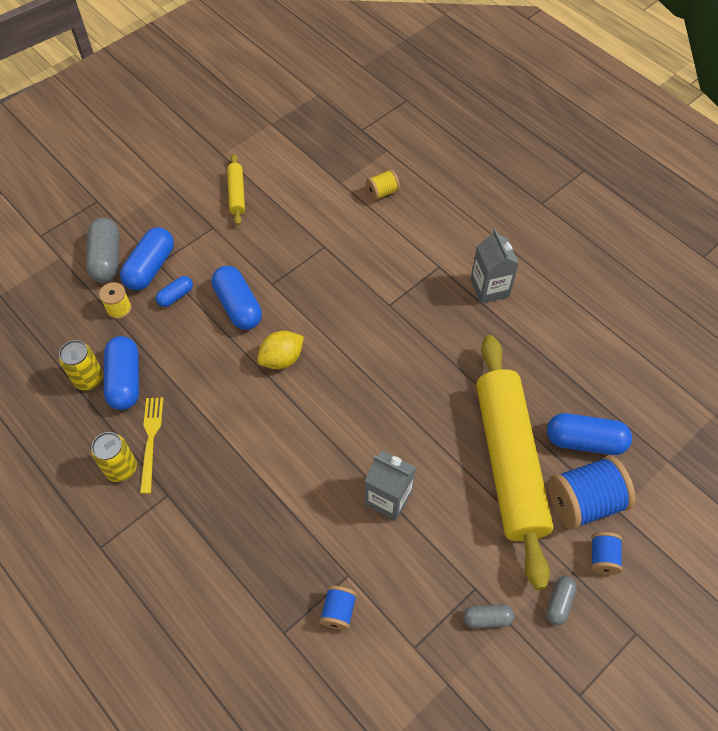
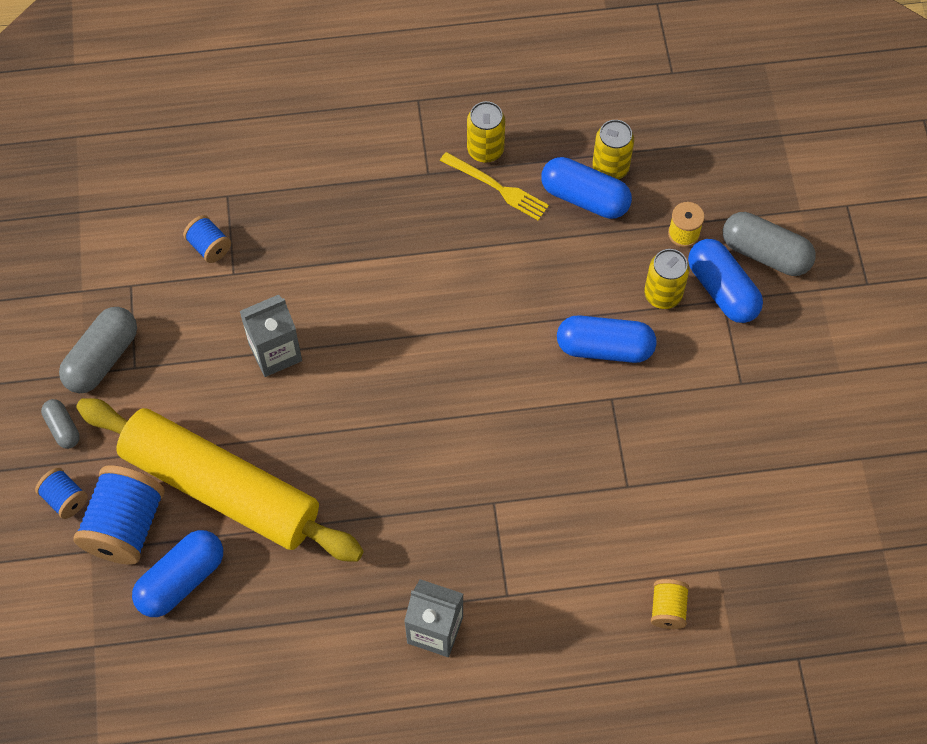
camera: 125 degrees right, 5 degrees up
(176, 296) = (663, 294): blue capsule -> yellow can
(237, 194) = (779, 438): yellow rolling pin -> none
(282, 359) = (504, 351): yellow lemon -> none
(487, 618) = (102, 358): grey capsule -> grey capsule, size x1.80

